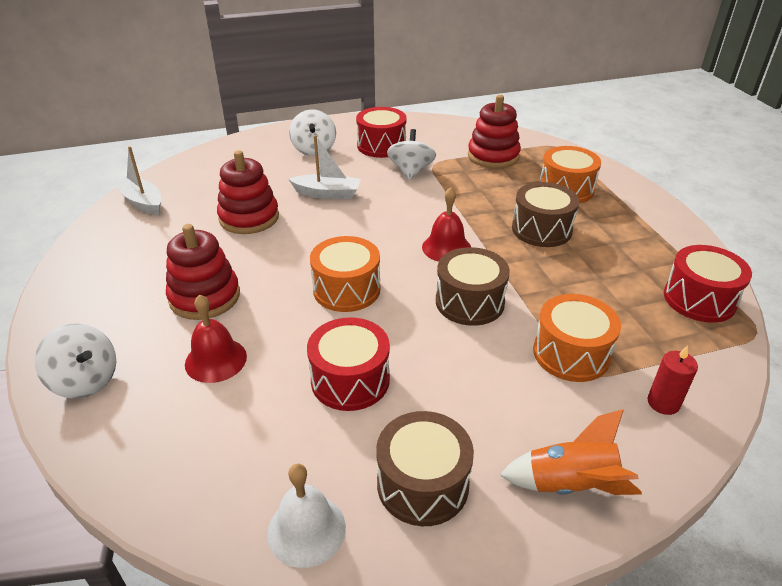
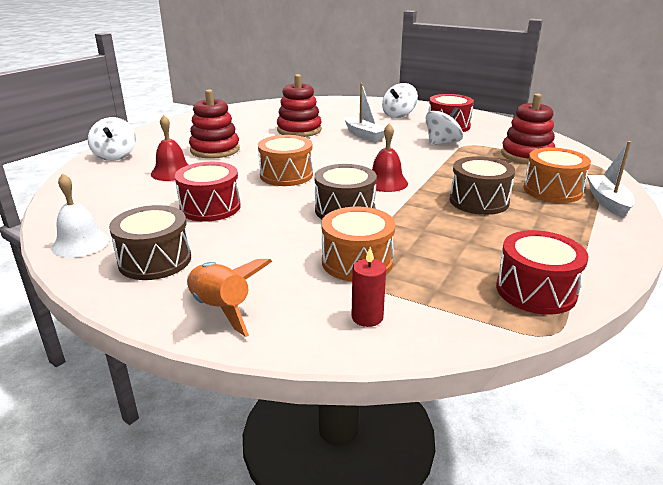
camera: 45 degrees right, 10 degrees down
(142, 202) = (262, 108): white boat -> white boat (607, 202)

